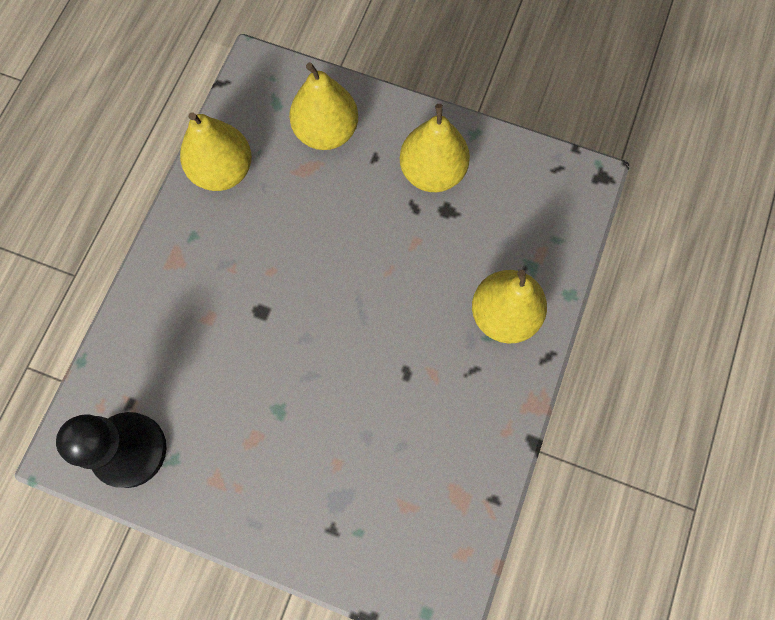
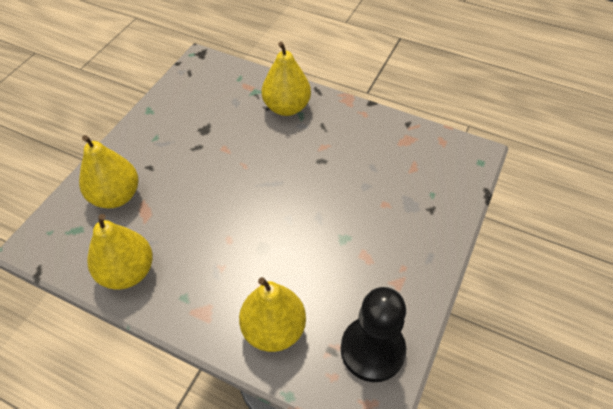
camera: 85 degrees left, 20 degrees down
(432, 172) = (172, 134): yellow pear -> yellow pear (274, 329)

